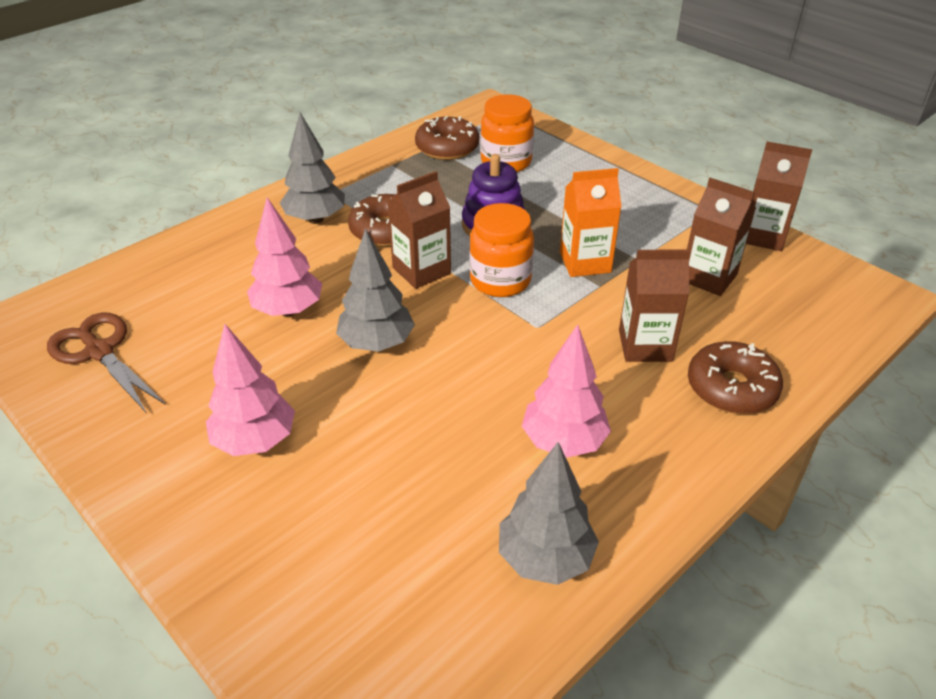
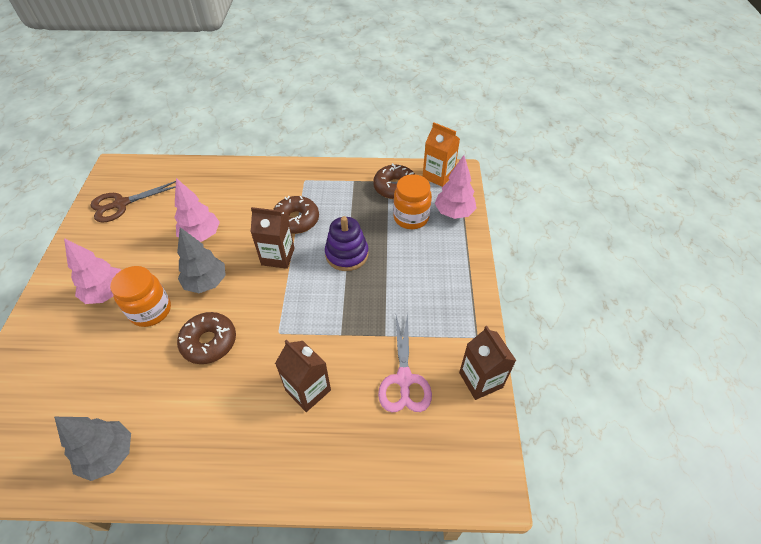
camera: 45 degrees right, 10 degrees up
(99, 352) = (121, 204): brown scissors -> brown scissors turned 120 degrees counterclockwise
(315, 219) = (277, 191): grey tree -> none
(500, 281) = (301, 291): orange jar -> orange jar (151, 310)
(563, 442) = (197, 406): pink tree -> pink tree (454, 213)
(585, 262) = (356, 314): orange carton -> orange carton (438, 176)
(708, 277) = (404, 379): brown carton -> pink scissors
(731, 388) = (308, 456): brown donut -> brown donut (209, 342)

